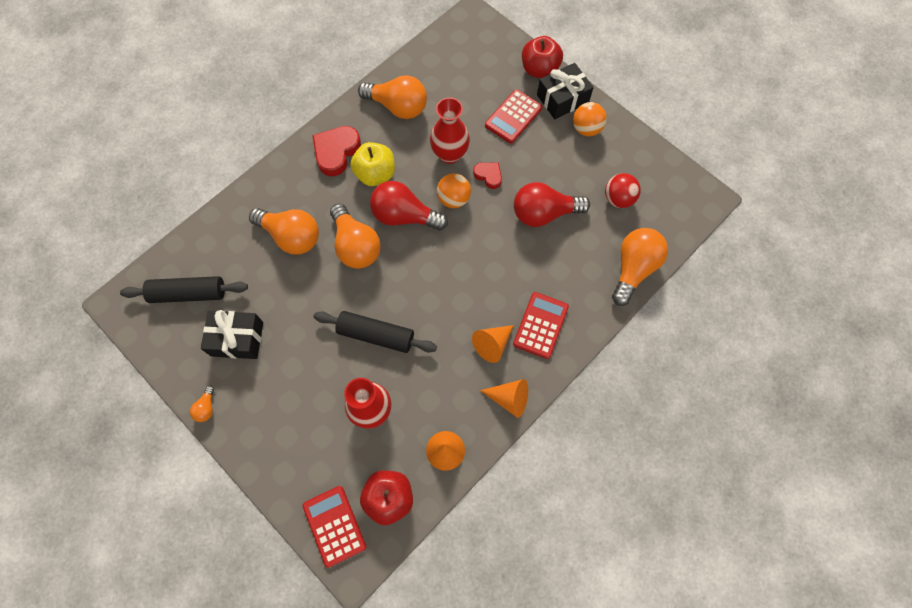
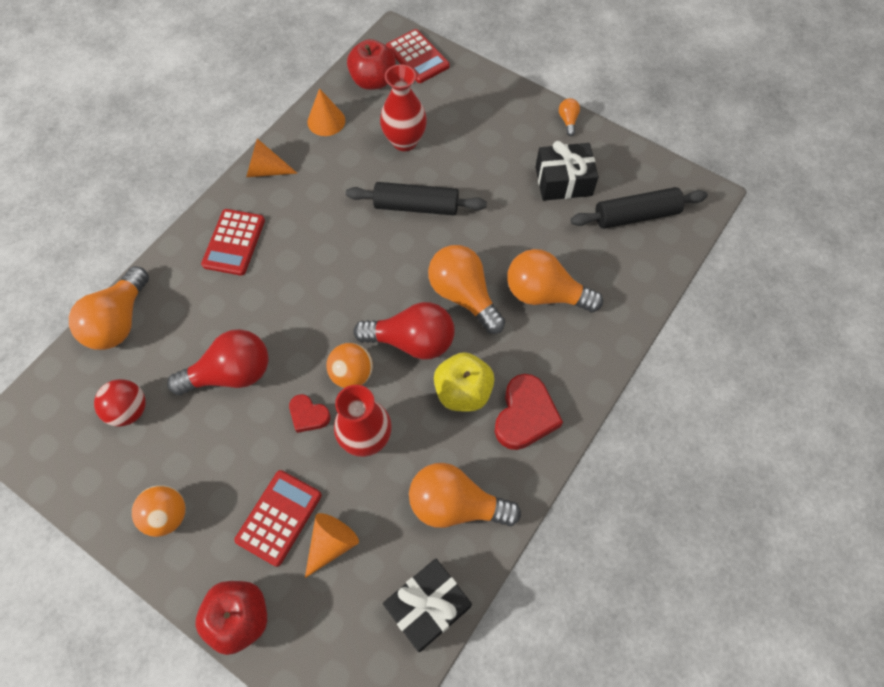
camera: 170 degrees right, 5 degrees down
(492, 344) = (287, 216): orange cone -> orange cone (331, 543)
(562, 99) = (203, 565): black gift -> black gift (428, 607)

